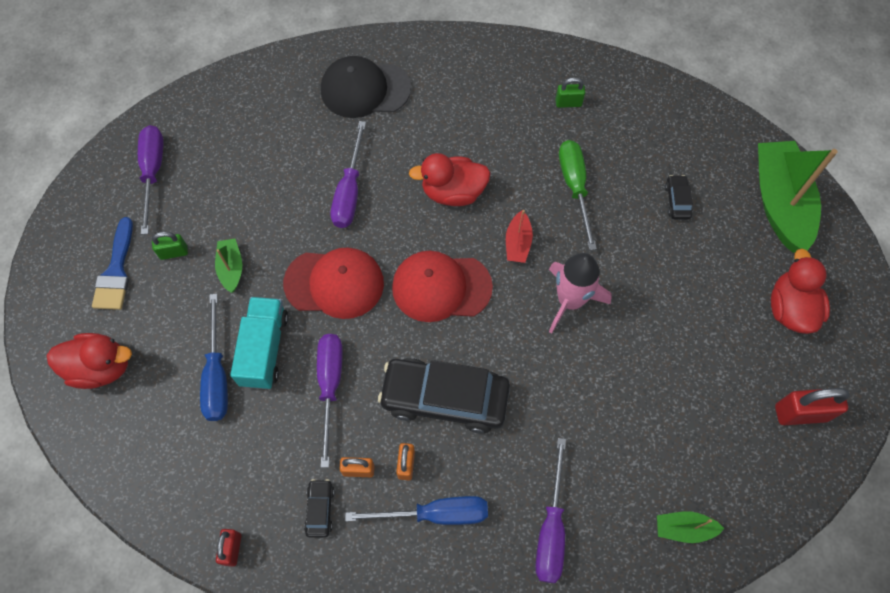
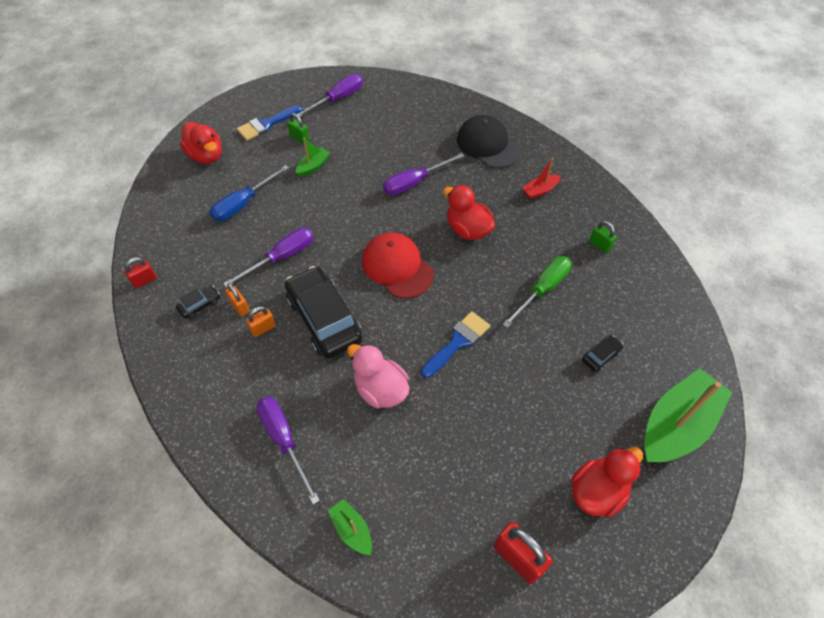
camera: 50 degrees right, 10 degrees down
(264, 349) = (277, 213): turquoise truck -> none
(334, 283) = (348, 215): red cap -> none
(435, 514) = (242, 366): blue screwdriver -> none
(517, 243) = (468, 285): red boat -> red boat (540, 190)
(551, 528) = (284, 440): purple screwdriver -> purple screwdriver turned 90 degrees clockwise
(565, 404) = (380, 389): none -> pink duck
(570, 301) = (457, 342): pink rocket -> blue brush

